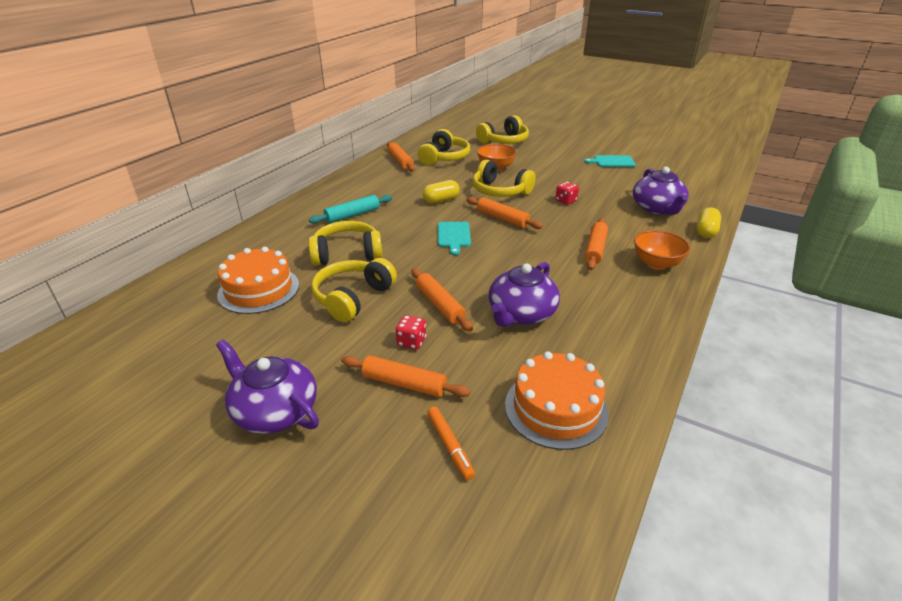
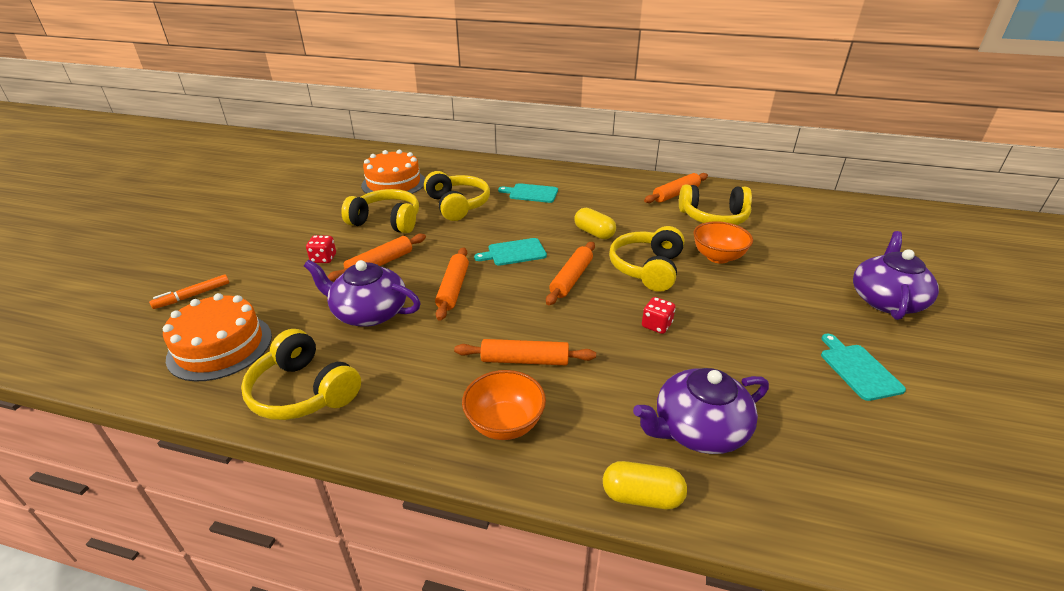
camera: 75 degrees right, 0 degrees up
(275, 410) = (250, 221): purple teapot -> purple teapot (886, 300)
(352, 215) = (531, 193): turquoise rolling pin -> turquoise cutting board
(404, 384) = (269, 264): orange rolling pin -> orange rolling pin (453, 289)
(504, 141) = (821, 253): yellow headphones -> yellow headphones (303, 391)

